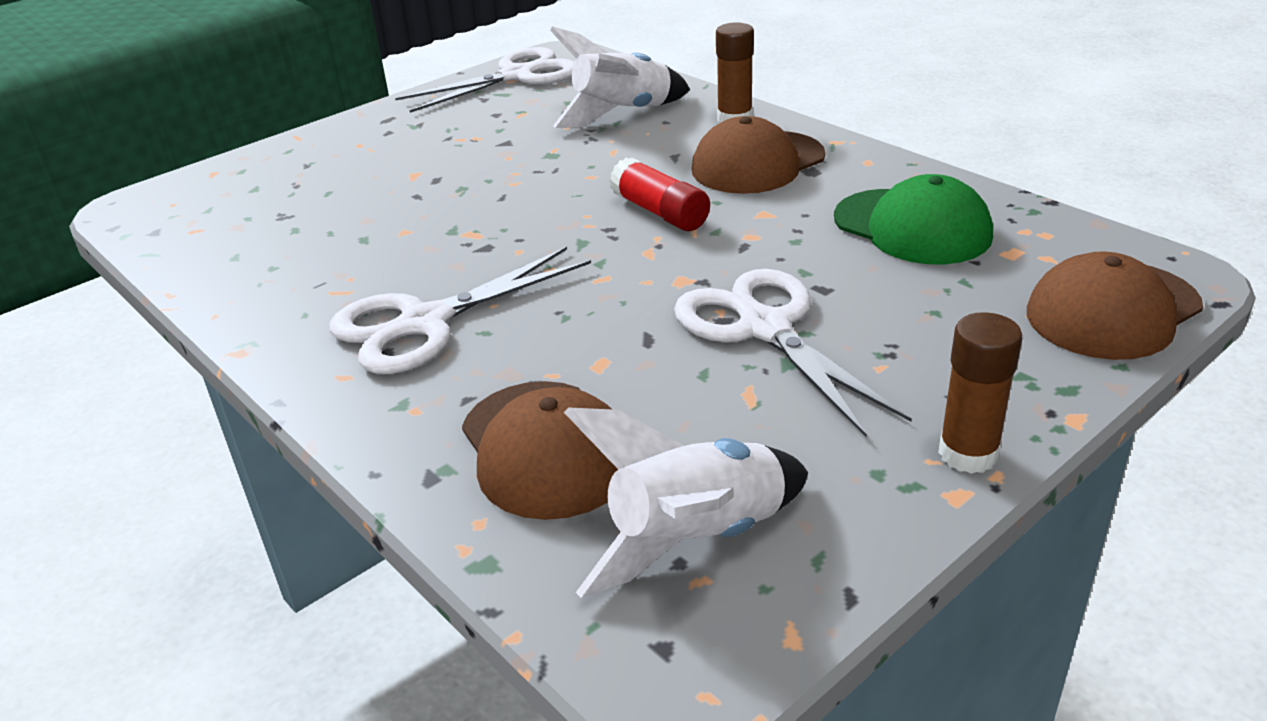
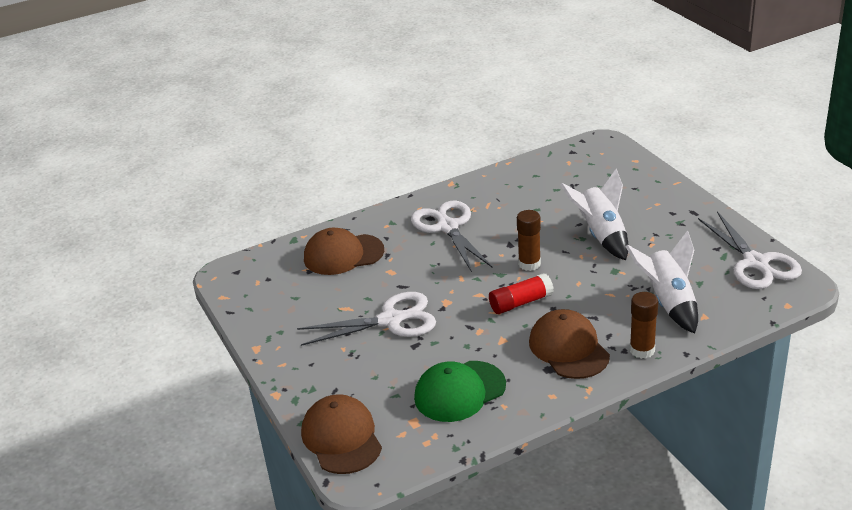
camera: 105 degrees right, 0 degrees up
(697, 540) = (274, 283): white rocket -> white rocket (601, 236)
(968, 454) = (275, 357): brown glue stick -> brown glue stick (529, 264)

